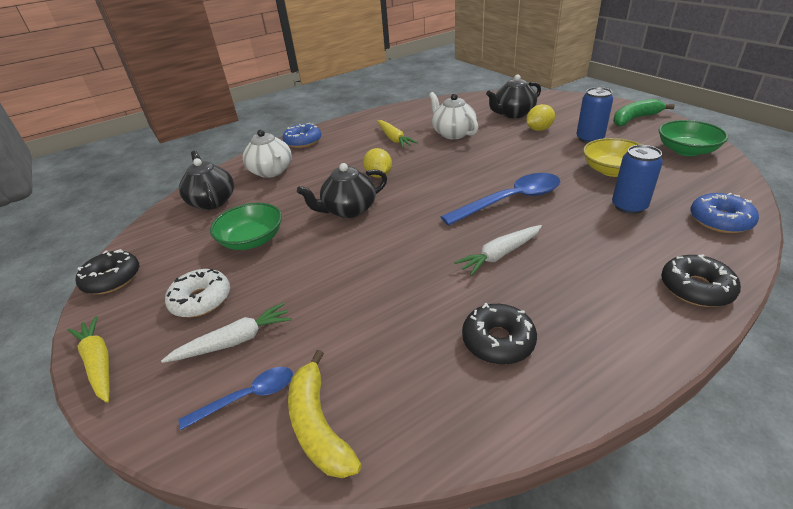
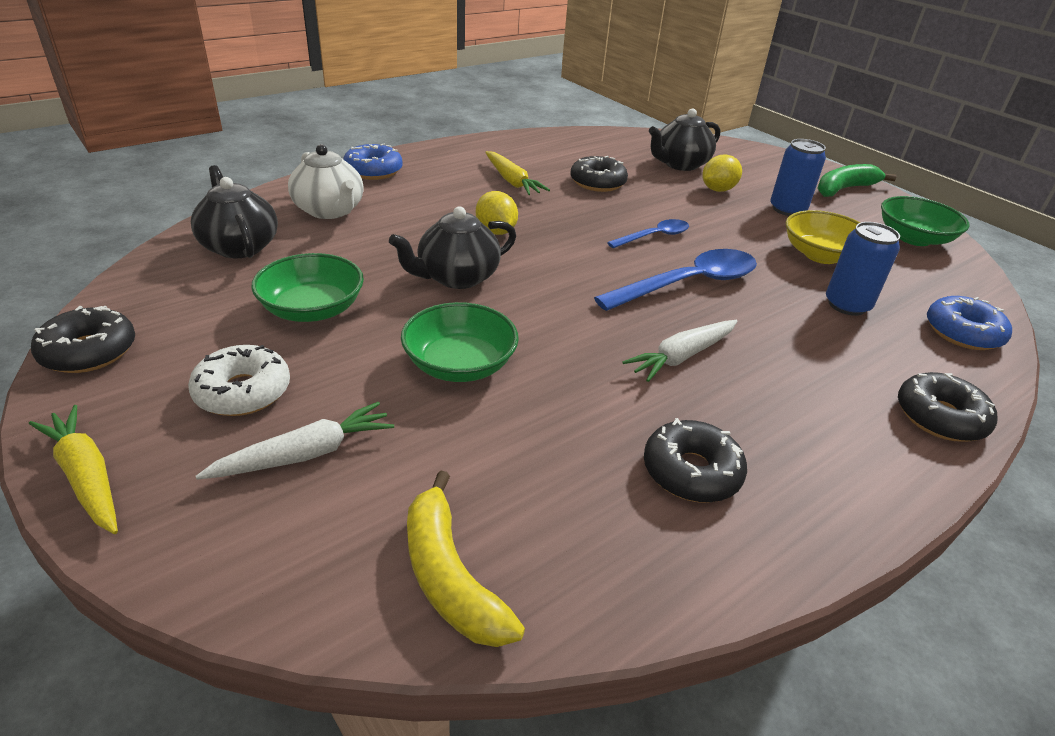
camera: 10 degrees left, 0 degrees up
(248, 397) = (338, 534): blue spoon -> blue spoon (654, 236)
(343, 271) = (460, 364): none -> green bowl
(453, 133) = (597, 182): white teapot -> black donut

